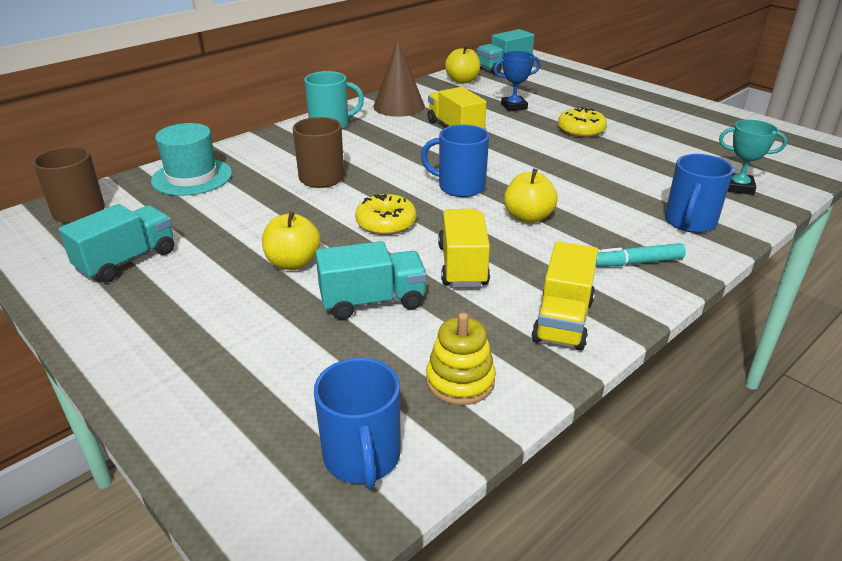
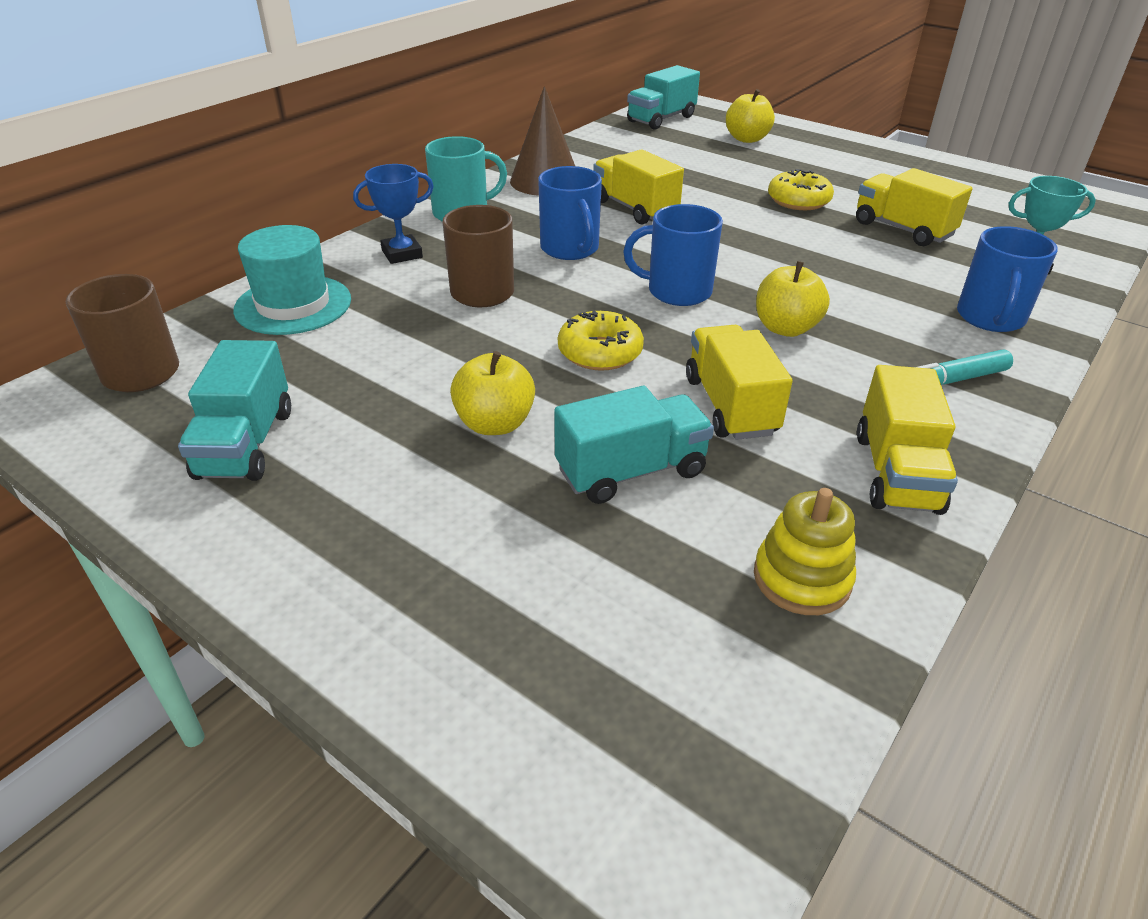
camera: 10 degrees left, 5 degrees up
(127, 261) = (246, 443): turquoise truck -> turquoise truck turned 150 degrees clockwise
(362, 457) = (718, 715): blue mug -> blue mug (570, 249)
(462, 81) = (615, 140): yellow apple -> yellow apple (747, 139)
(514, 106) = (698, 173): blue trophy -> blue trophy (402, 254)
(652, 155) = (902, 229): none -> yellow truck

